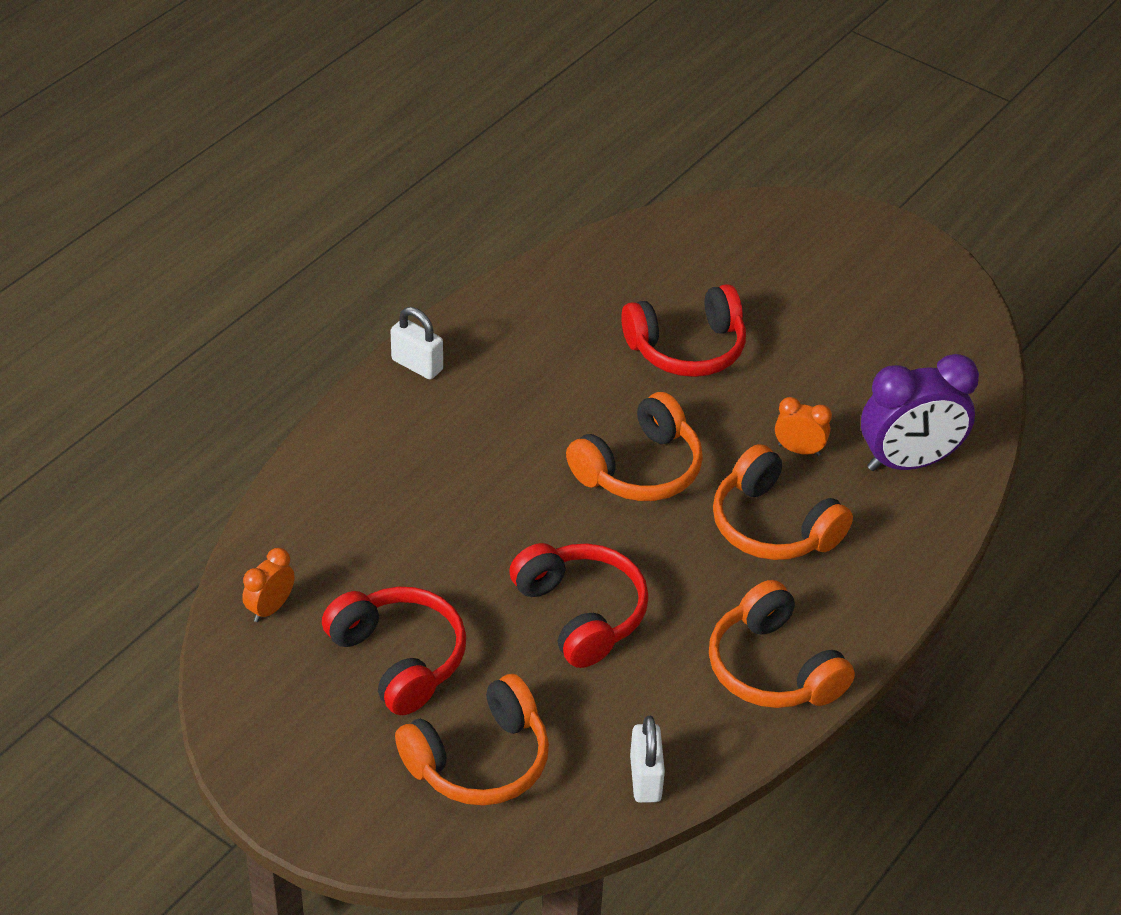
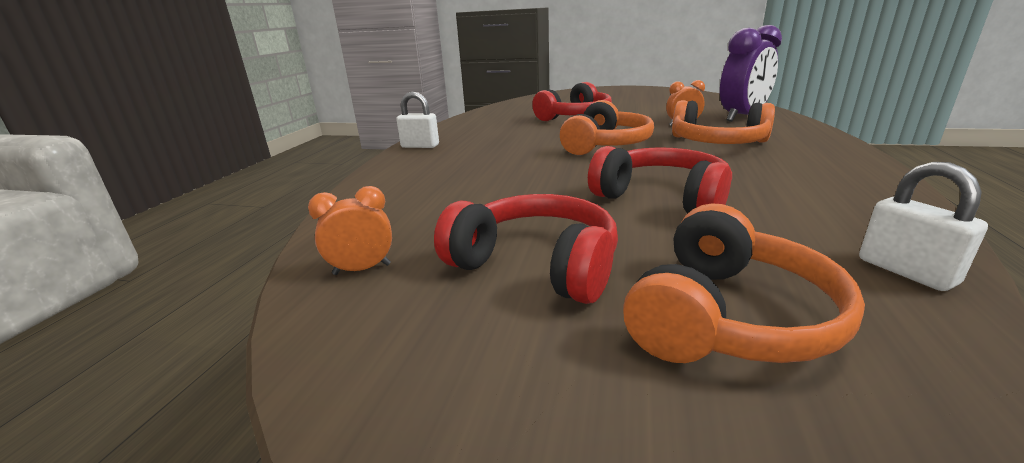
camera: 20 degrees left, 20 degrees down
(270, 608) = (362, 269): orange clock -> orange clock turned 60 degrees clockwise
(773, 668) = (842, 184): orange headphones -> none

